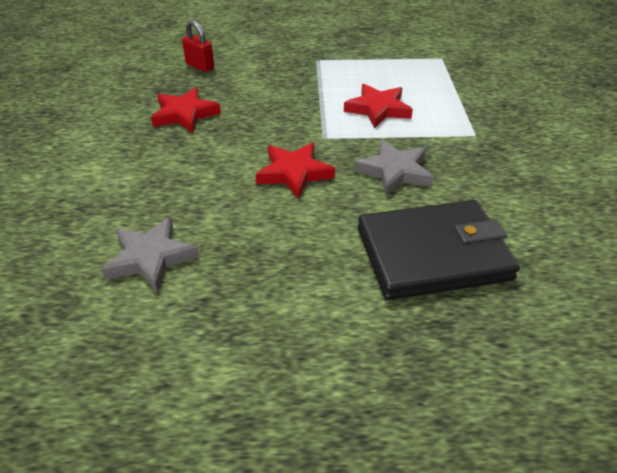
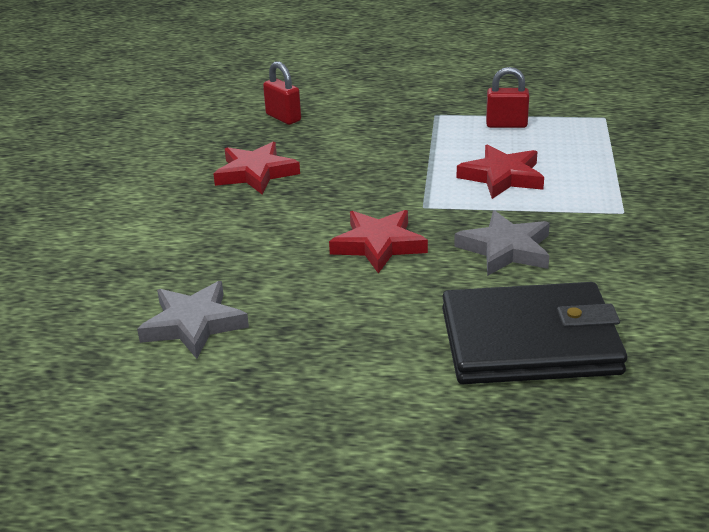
camera: 10 degrees right, 10 degrees down
(371, 66) = (506, 125): none -> red padlock

